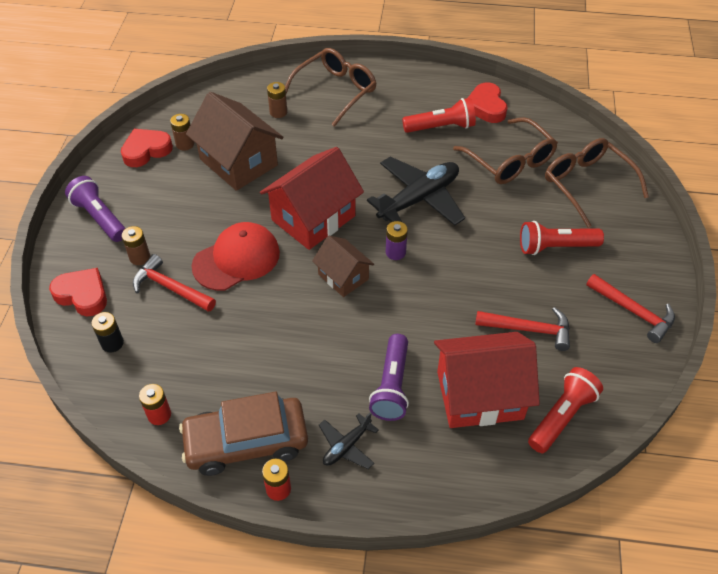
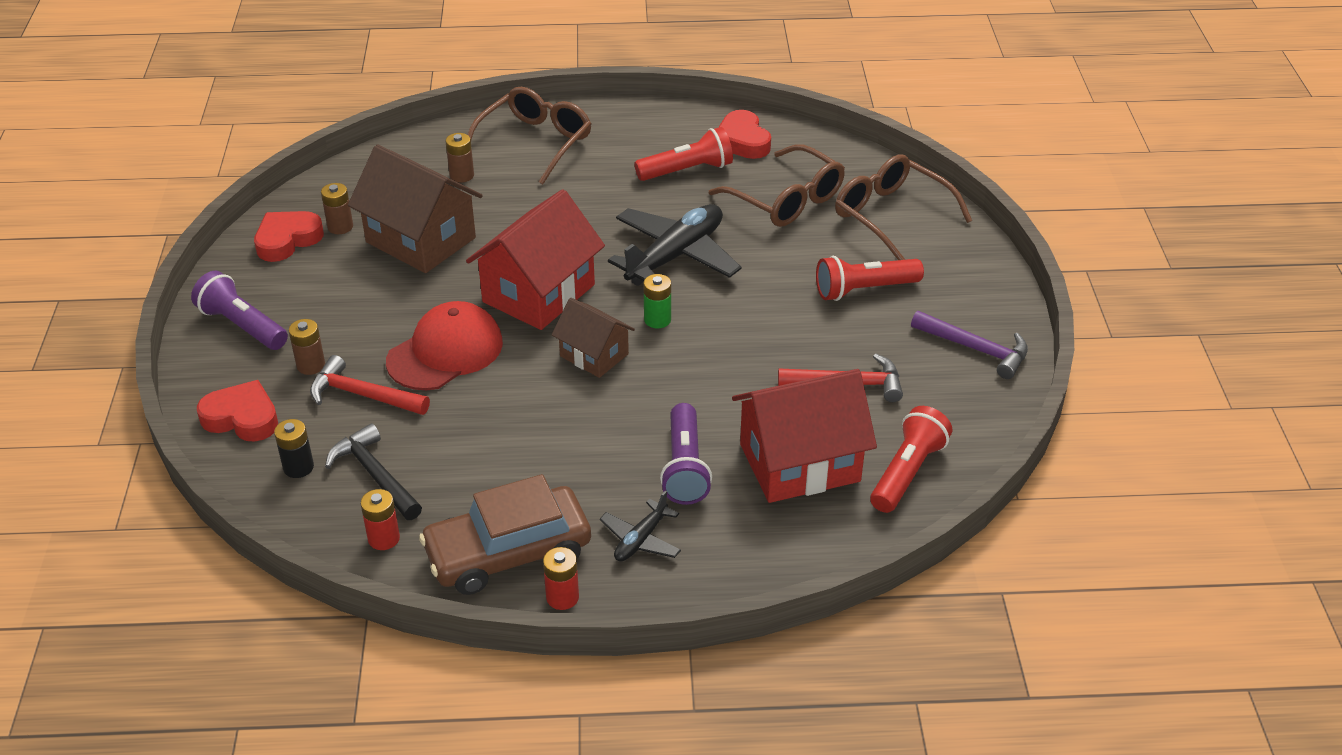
camera: 10 degrees left, 10 degrees down
(164, 358) = (375, 475): none -> black hammer
(395, 252) = (657, 320): purple battery -> green battery
(634, 312) = (976, 349): red hammer -> purple hammer

